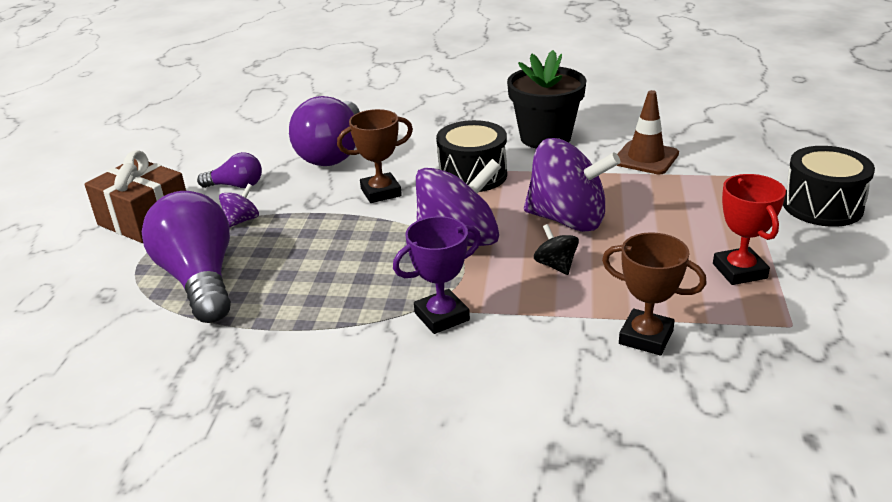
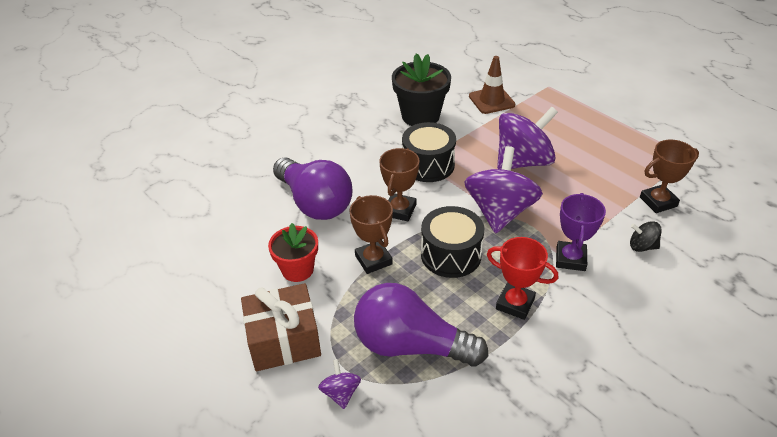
camera: 50 degrees left, 10 degrees up
(236, 186) = (297, 269): purple light bulb -> red flower pot
(241, 220) = (354, 289): purple spinning top -> purple spinning top (341, 393)
(292, 211) = (373, 260): none -> brown trophy
(555, 265) = (564, 192): black spinning top -> black spinning top (642, 246)
(739, 271) = (631, 141): red trophy -> red trophy (515, 304)
(822, 206) = (603, 85): black drum -> black drum (451, 255)

